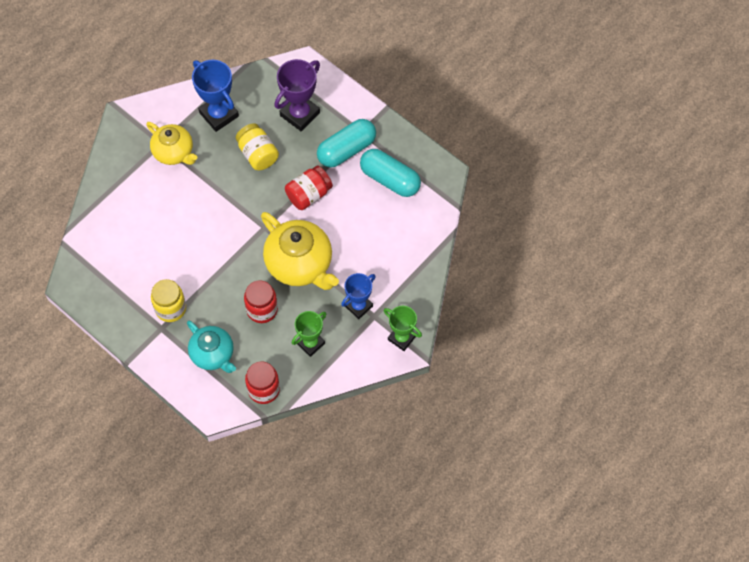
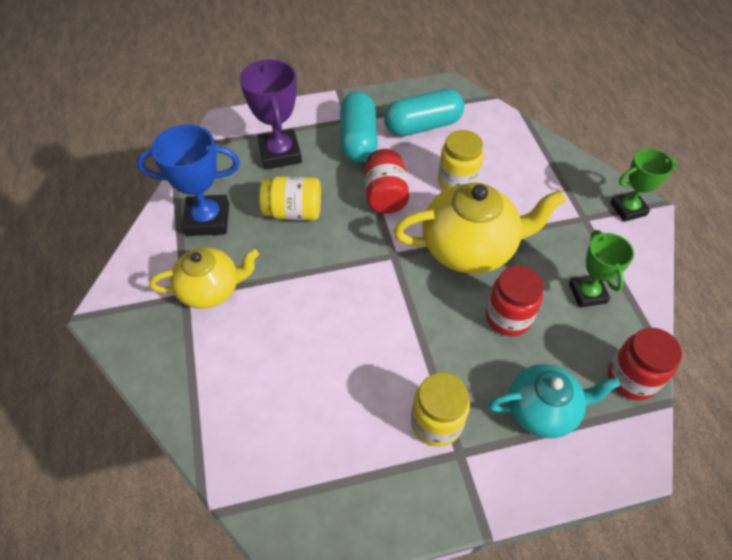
camera: 55 degrees left, 10 degrees down
(352, 228) = (457, 181): none -> yellow jar
(358, 306) = (563, 224): blue trophy -> none

